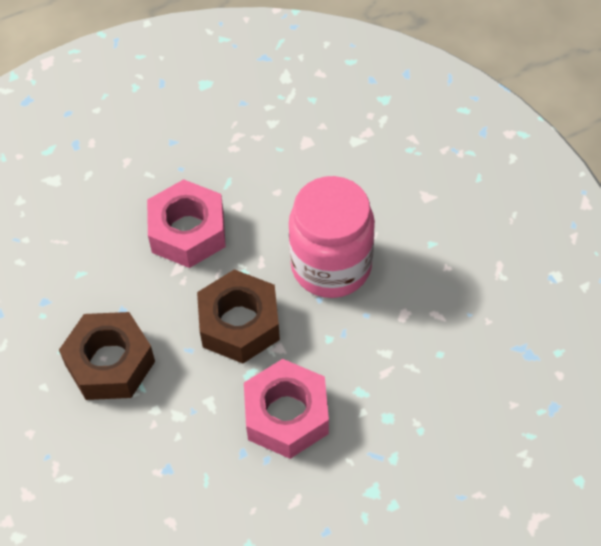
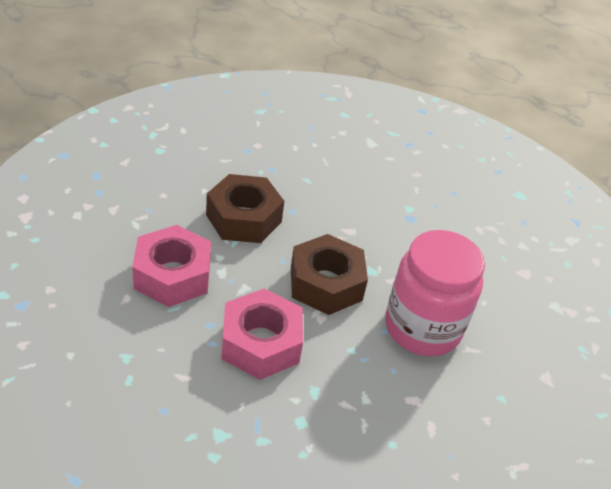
camera: 55 degrees right, 15 degrees down
(188, 232) = (384, 226): pink nut -> pink nut (172, 275)

